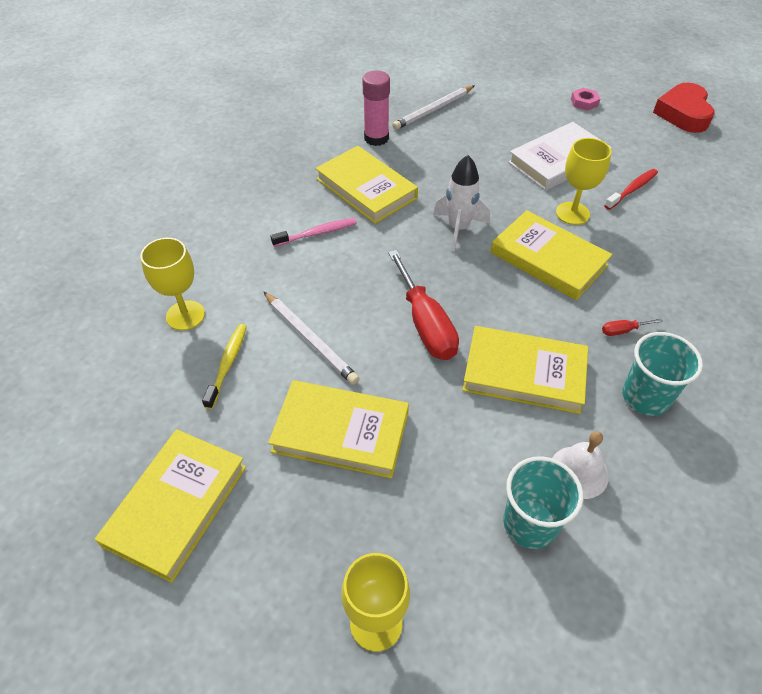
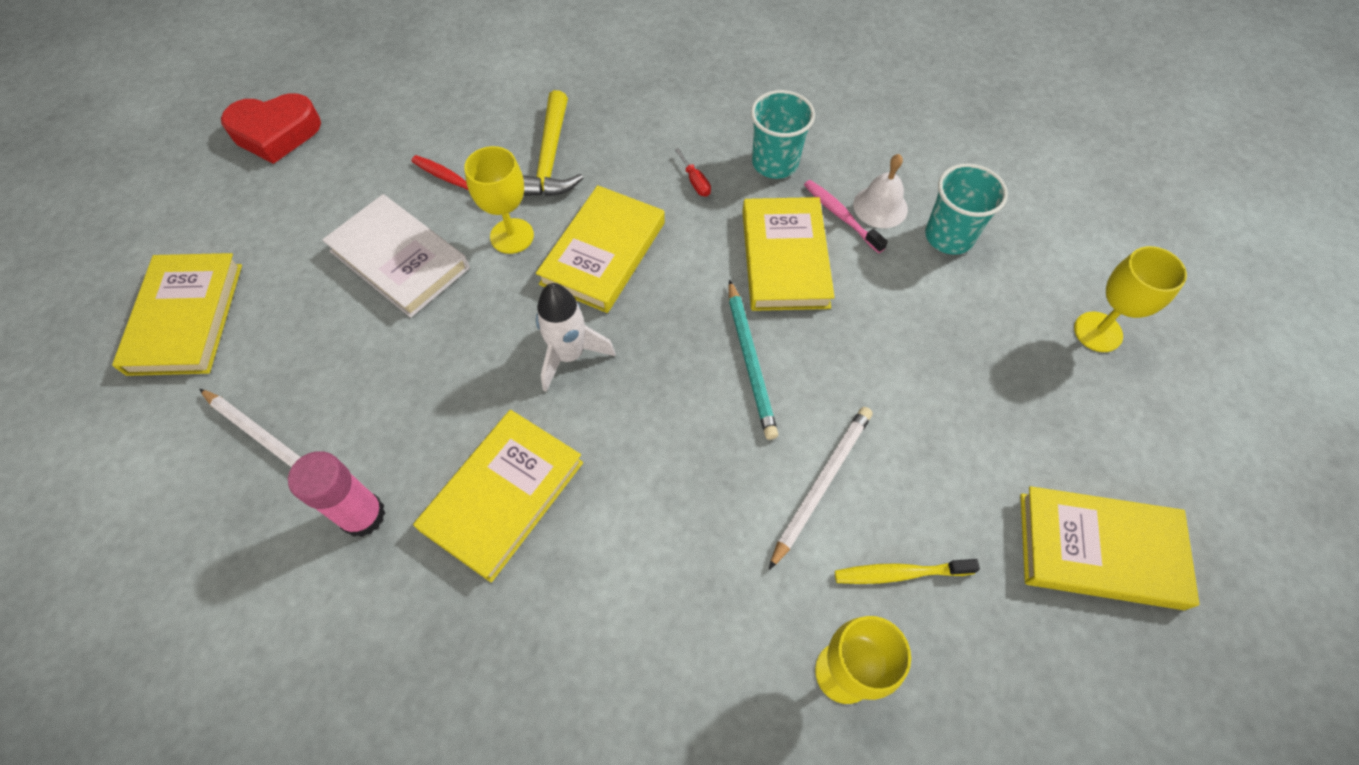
camera: 105 degrees left, 10 degrees up
(317, 233) = (623, 539): pink toothbrush -> pink toothbrush (841, 216)
(340, 432) = (933, 411): yellow book -> yellow book (186, 318)
(425, 324) = (750, 361): red screwdriver -> turquoise pencil
(584, 102) = (247, 240): pink nut -> none
(654, 243) = (550, 159): none -> yellow hammer

